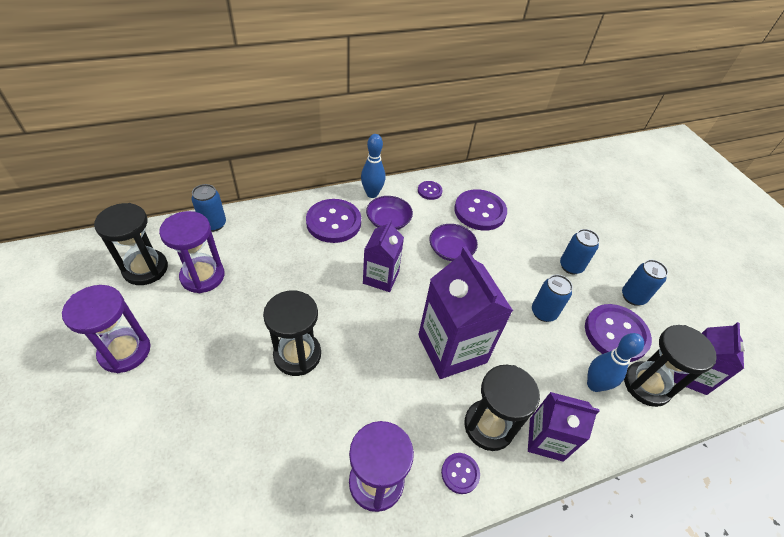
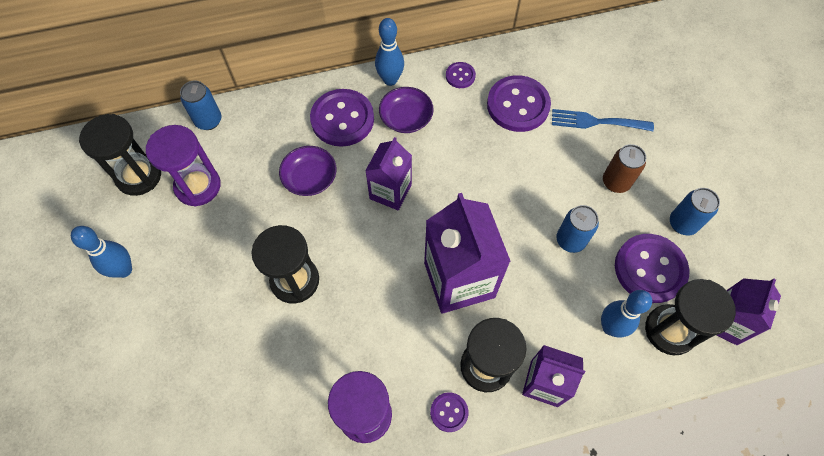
camera: 10 degrees right, 15 degrees up
(125, 351) = (124, 270): purple hourglass -> blue bowling pin
(451, 250) = (475, 158): purple bowl -> purple bowl (310, 178)
(545, 223) = (597, 122): none -> blue fork
(571, 266) = (615, 182): blue can -> brown can

